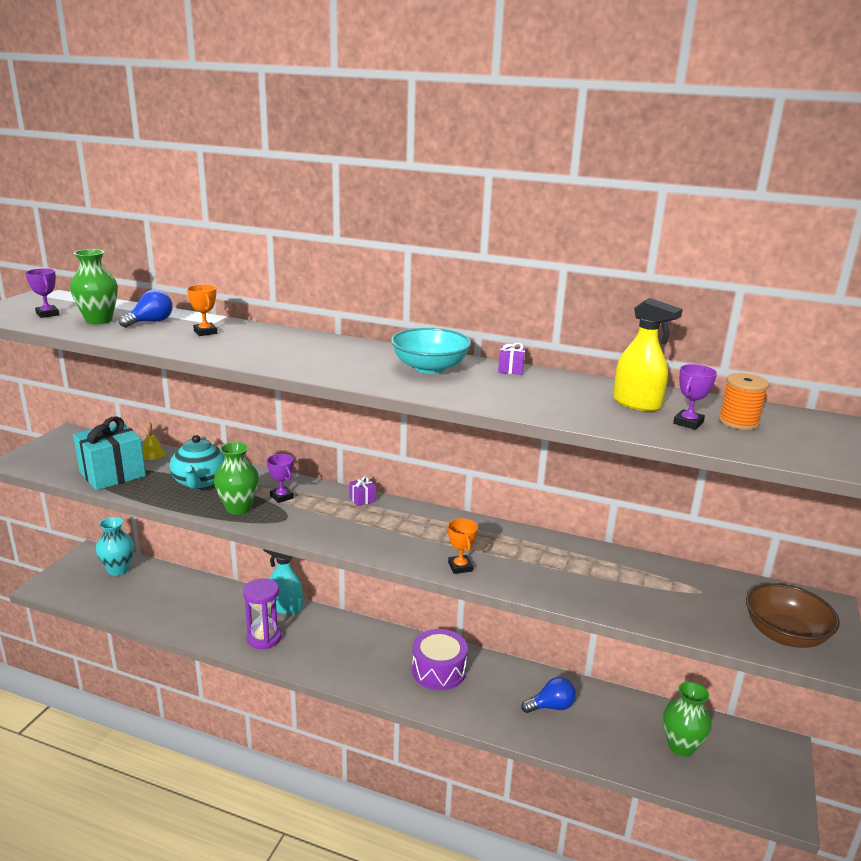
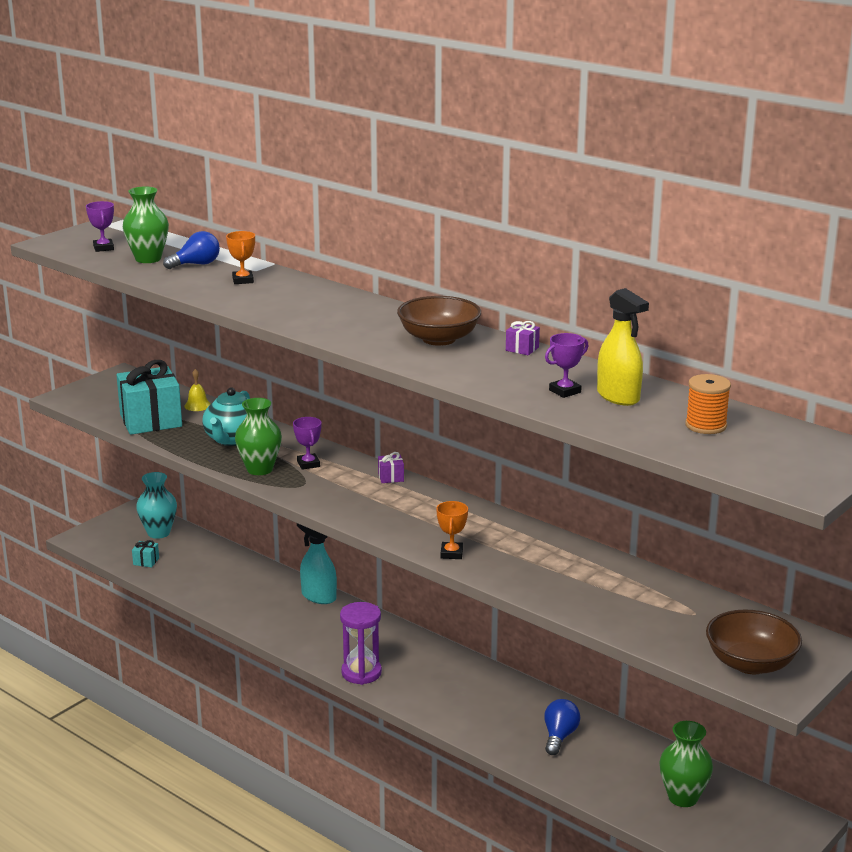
camera: 20 degrees right, 0 degrees up
(114, 600) = (146, 561): none -> turquoise gift
(264, 638) = (283, 621): purple hourglass -> purple hourglass (361, 673)
(430, 368) = (439, 339): turquoise bowl -> brown bowl
(438, 670) = (454, 682): purple drum -> none
(551, 706) = (559, 736): blue light bulb -> blue light bulb turned 75 degrees counterclockwise
(688, 423) = (650, 420): purple trophy -> purple trophy (565, 391)

